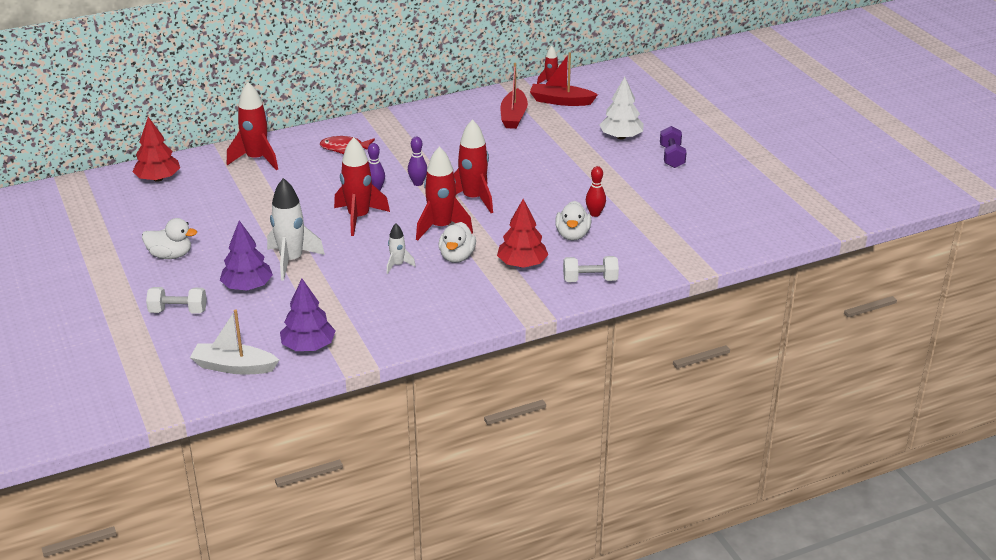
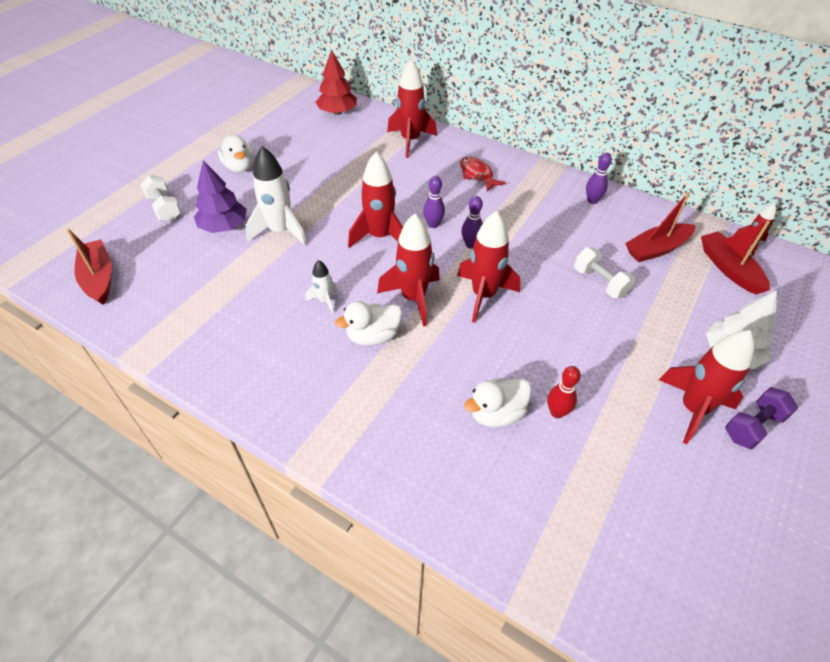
camera: 55 degrees right, 15 degrees up
(234, 367) = (99, 278): white boat -> red boat
(308, 346) = (153, 308): purple tree -> none
(437, 115) = (592, 200): none -> purple bowling pin
(522, 264) = (402, 397): red tree -> none
(590, 280) = (422, 480): white dumbbell -> white dumbbell (600, 282)
(641, 169) = (692, 409): none -> red rocket

